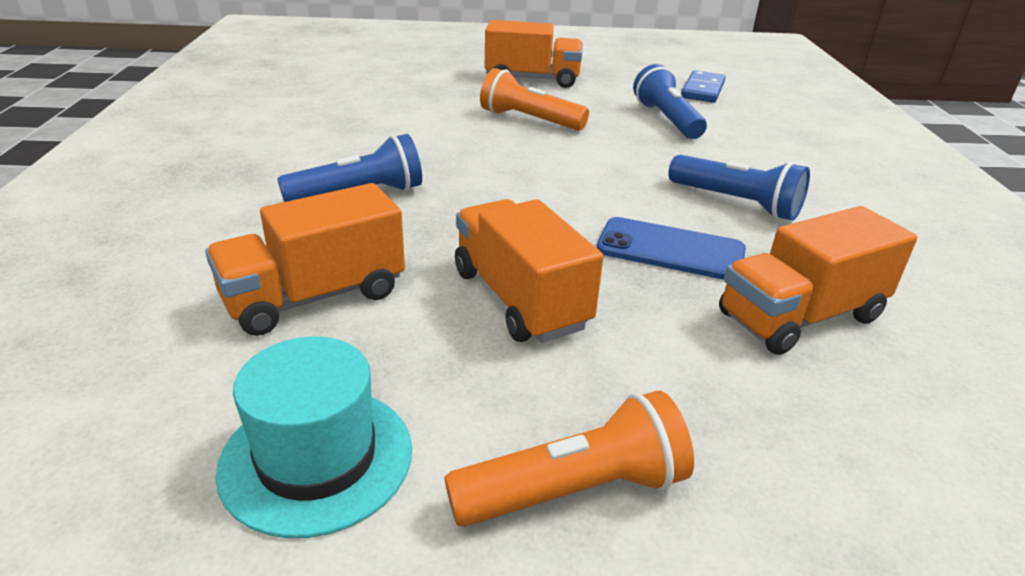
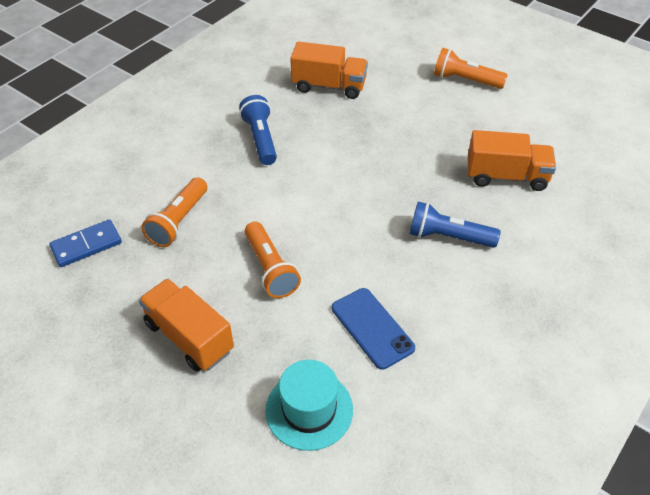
camera: 140 degrees left, 15 degrees up
(317, 458) = (532, 117): turquoise hat -> turquoise hat (309, 410)
(520, 299) = (423, 138): orange truck -> none
(666, 120) = (179, 221): blue flashlight -> orange flashlight
(670, 250) = (333, 131): blue phone -> blue phone (372, 328)

